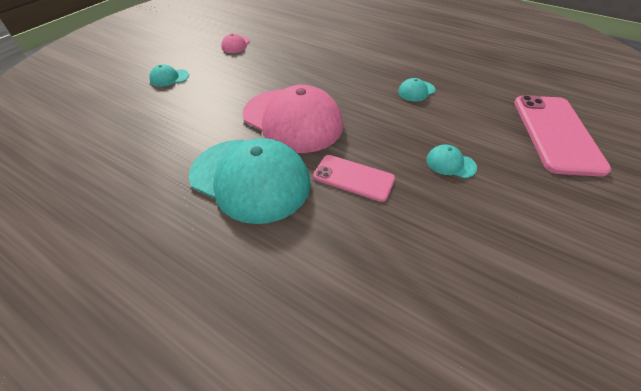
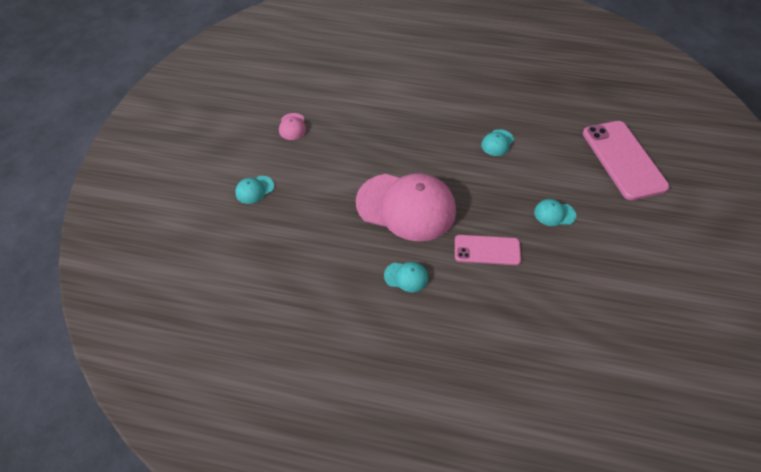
camera: 20 degrees left, 5 degrees up
(250, 179) = (406, 277): turquoise cap -> turquoise cap, size x0.40

